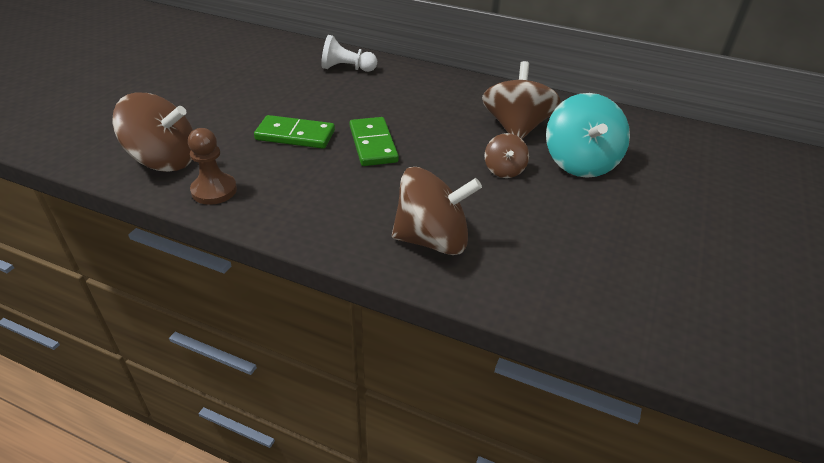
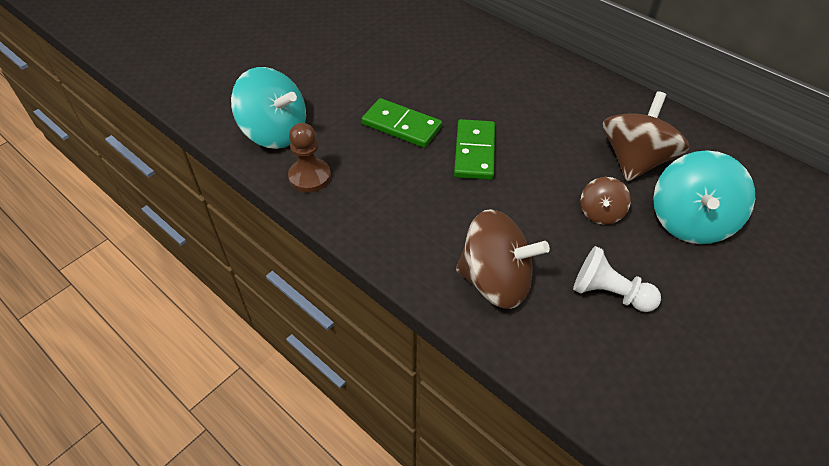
camera: 20 degrees right, 10 degrees up
(164, 160) = (275, 132): brown spinning top -> turquoise spinning top
(347, 69) = (478, 48): white pawn -> white pawn (609, 293)

